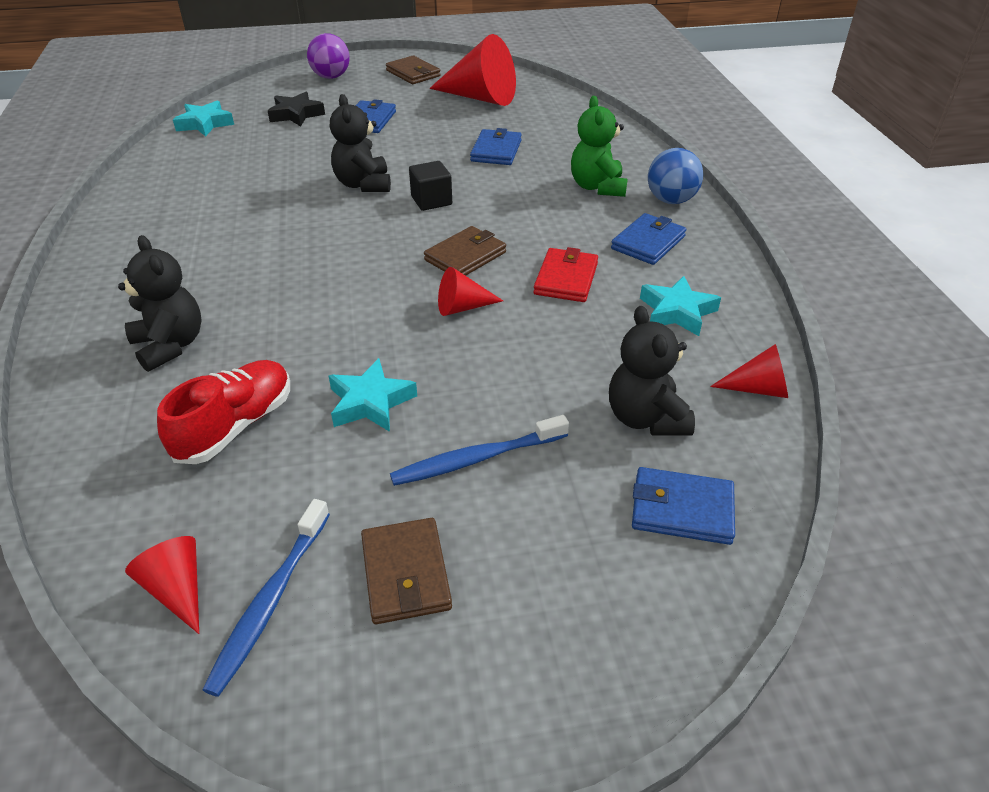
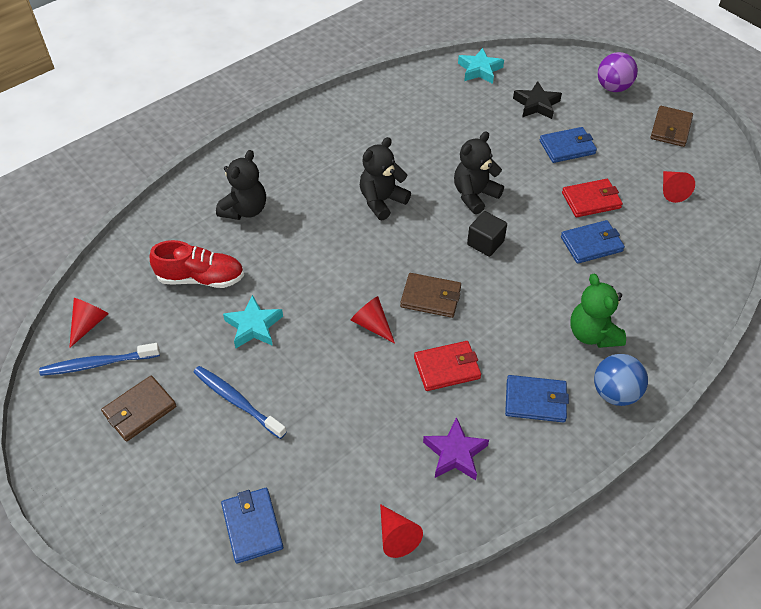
camera: 60 degrees right, 10 degrees up
(446, 133) = (591, 200): none -> red wallet
(480, 98) = (671, 191): red cone -> red cone, size x0.50
(597, 187) = (592, 334): green teddy bear -> green teddy bear turned 75 degrees counterclockwise
(646, 418) = (324, 476): black teddy bear -> black teddy bear (382, 201)
(677, 312) = (455, 453): turquoise star -> purple star

